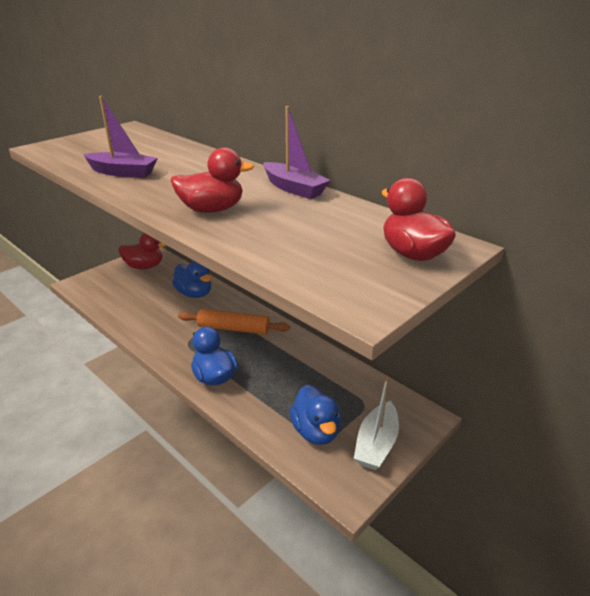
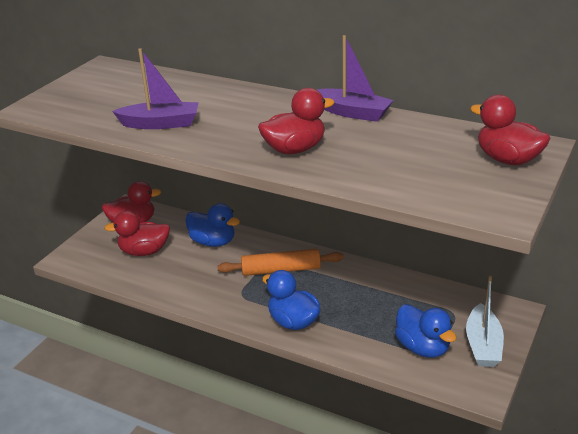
camera: 15 degrees left, 0 degrees up
(137, 290) = (144, 251): none -> red duck

